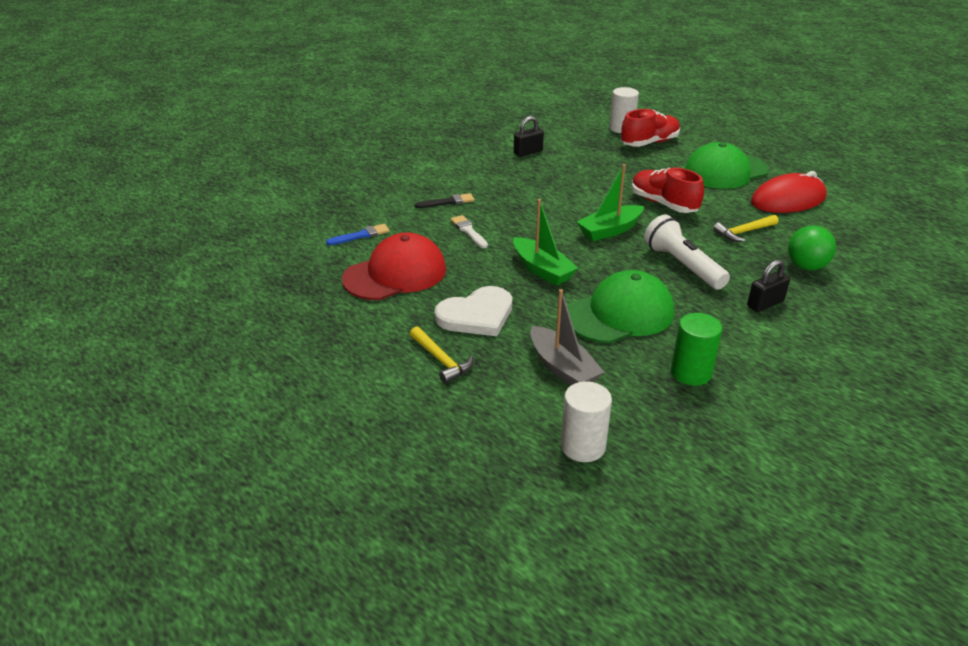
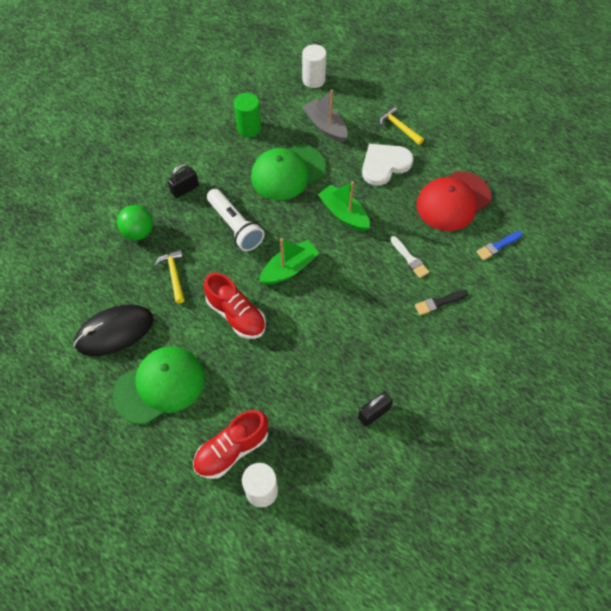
camera: 175 degrees right, 25 degrees up
(743, 232) = (174, 275): yellow hammer -> yellow hammer turned 75 degrees counterclockwise
(788, 200) = (115, 332): red mouse -> black mouse

